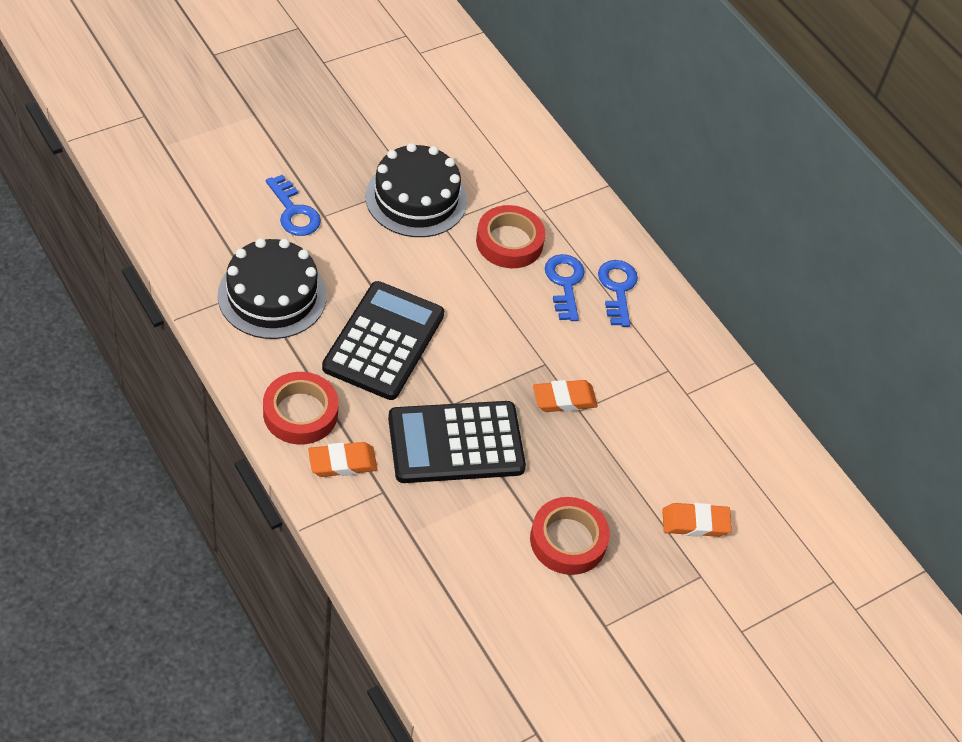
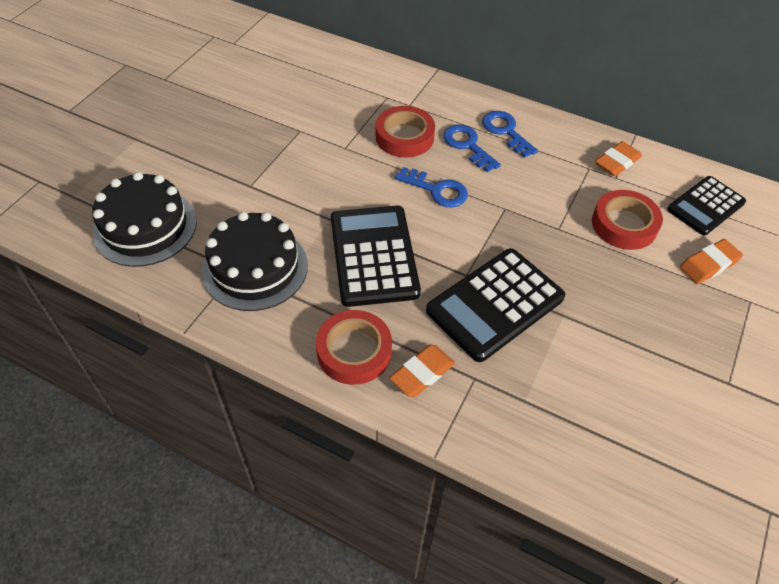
camera: 25 degrees left, 0 degrees up
(294, 212) = (223, 194): blue key -> blue key (437, 190)
(416, 198) = (311, 139): black cake -> black cake (145, 227)
(564, 399) = (541, 226): orange eraser -> orange eraser (617, 162)
(568, 540) = (641, 331): red tape -> red tape (624, 225)
(752, 470) = (705, 206): none -> black calculator

